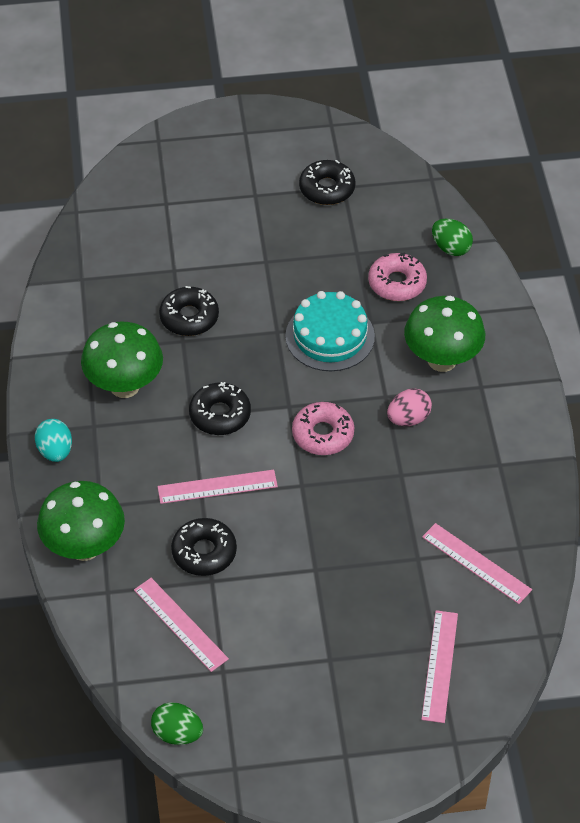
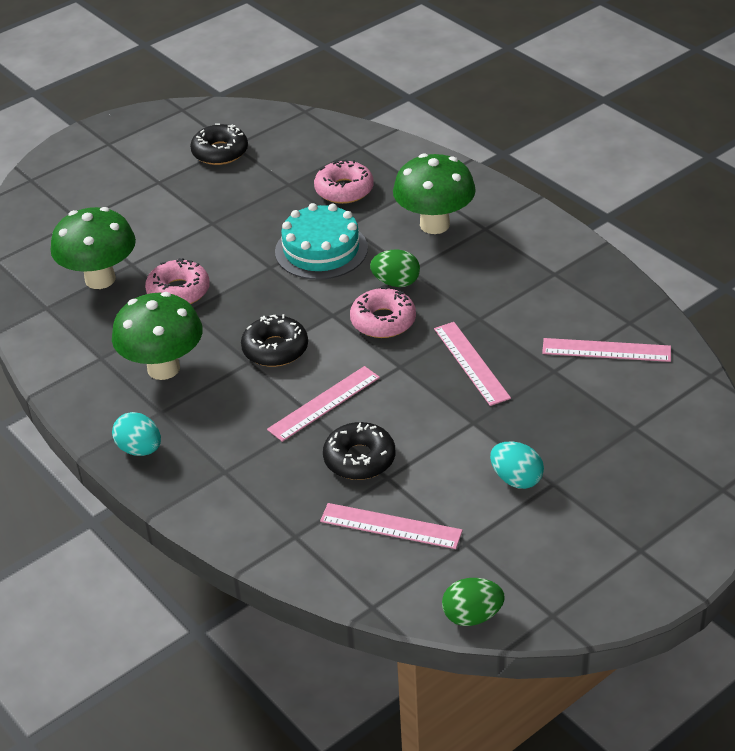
camera: 30 degrees left, 10 degrees down
(84, 547) = (239, 511): green mushroom -> green mushroom (100, 279)
(189, 317) = (178, 291): black donut -> pink donut
(304, 639) = (516, 479): none -> turquoise egg
(408, 419) = (446, 277): pink egg -> none
(440, 666) = (652, 439): pink ruler -> pink ruler (471, 363)
(451, 248) = (366, 148): green egg -> green egg (396, 282)

